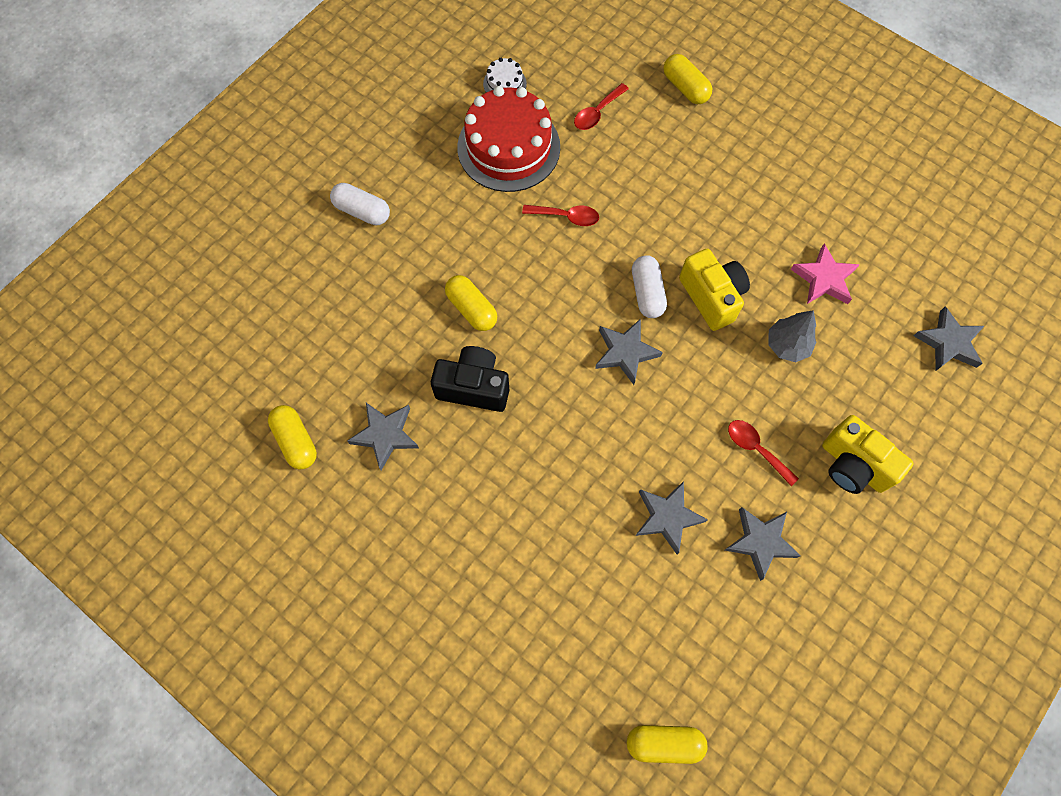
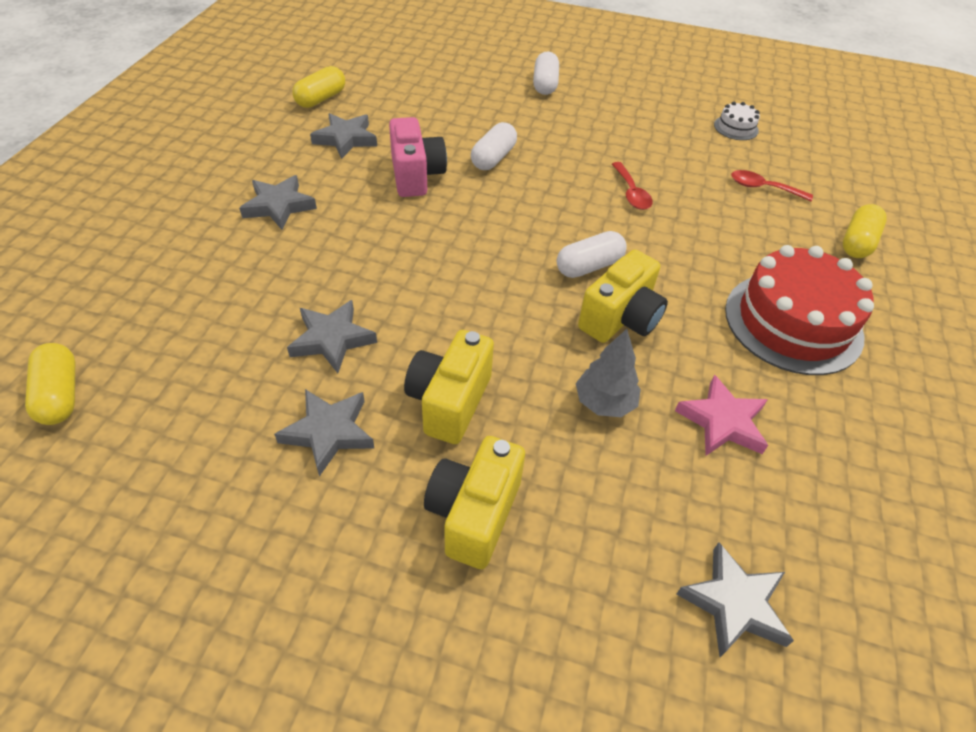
camera: 65 degrees right, 20 degrees down
(472, 309) = (493, 158): yellow capsule -> white capsule
(473, 387) = (416, 176): black camera -> pink camera
(508, 147) = (673, 143): red cake -> red cake (793, 322)
(625, 352) = (509, 265): grey star -> grey star (279, 206)
(756, 449) = (449, 402): red spoon -> yellow camera

